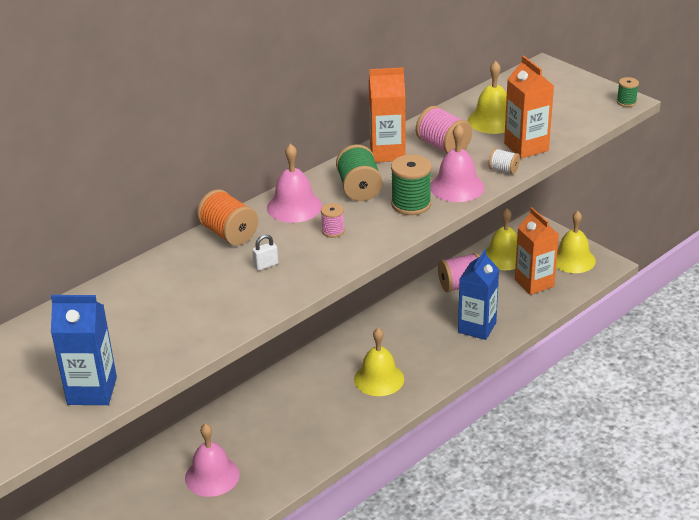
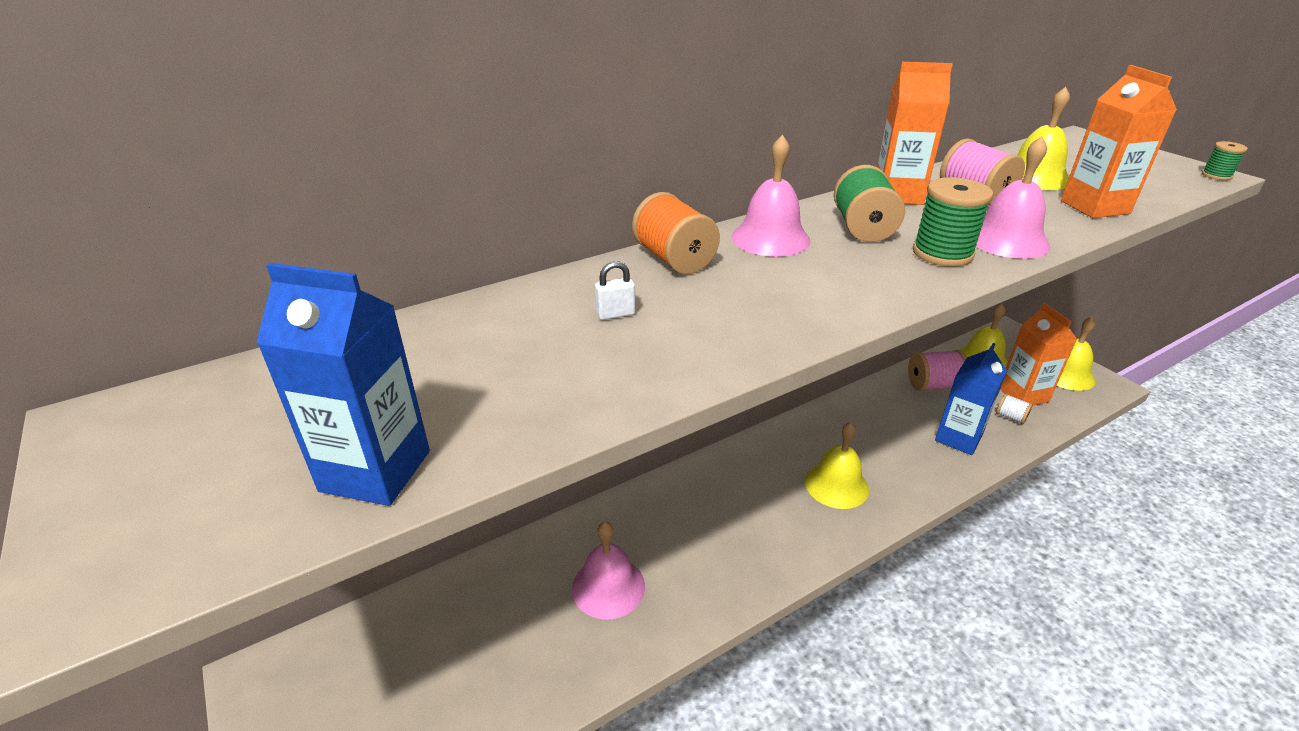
camera: 10 degrees right, 0 degrees up
(266, 265) = (723, 305): white padlock -> white padlock (615, 314)
(333, 231) = (827, 273): pink spool -> none
(503, 170) = (1071, 228): white spool -> white spool (1010, 417)

